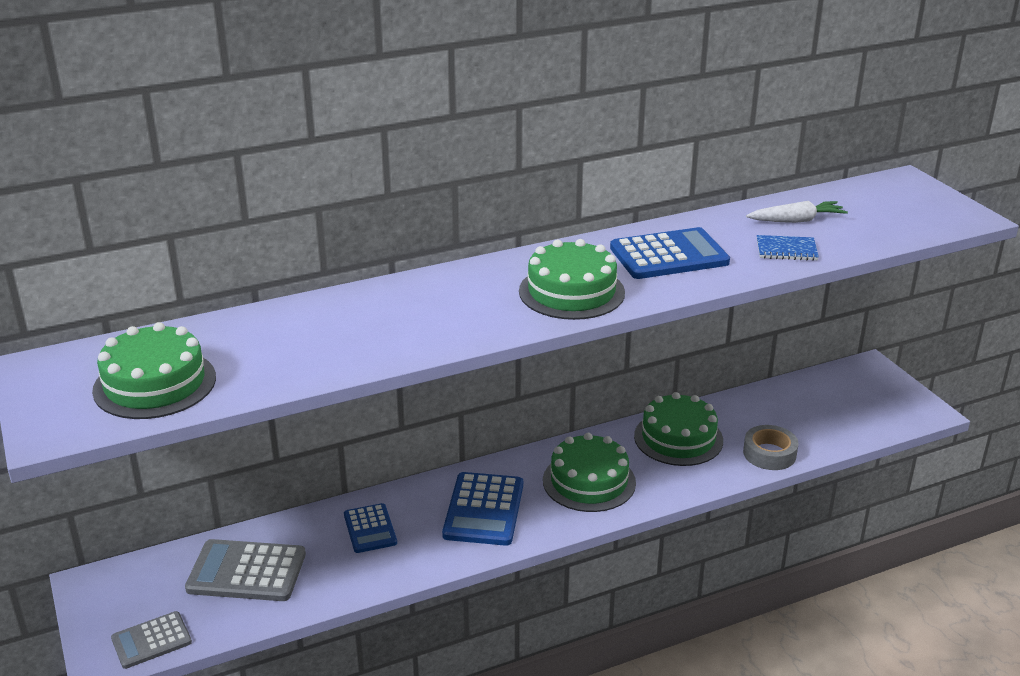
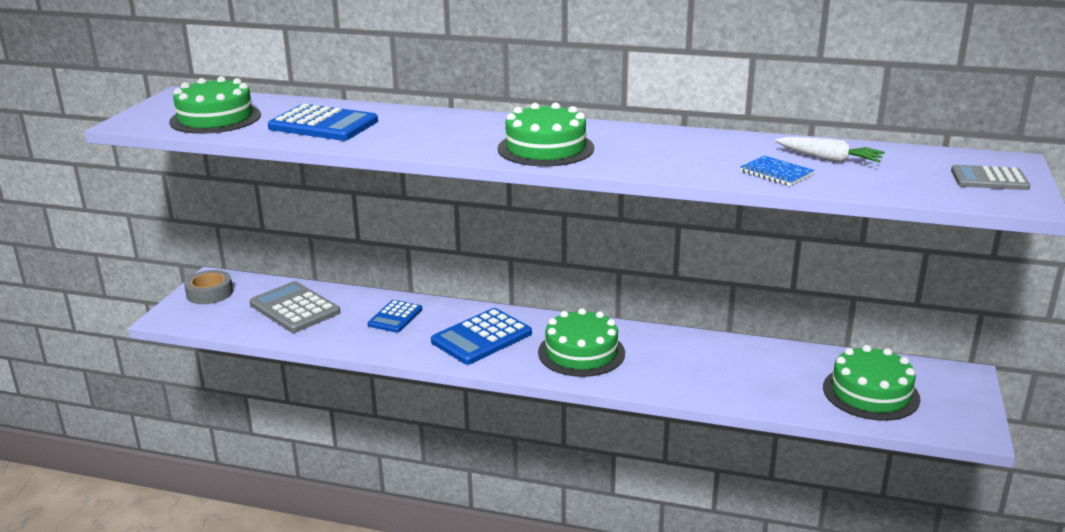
camera: 40 degrees right, 5 degrees down
(151, 640) = (199, 319): grey calculator -> grey calculator (989, 179)
(669, 255) = (666, 149): blue calculator -> blue calculator (323, 125)
(678, 438) = (695, 355): green cake -> green cake (870, 393)
(769, 453) = (760, 396): grey tape -> grey tape (209, 293)

